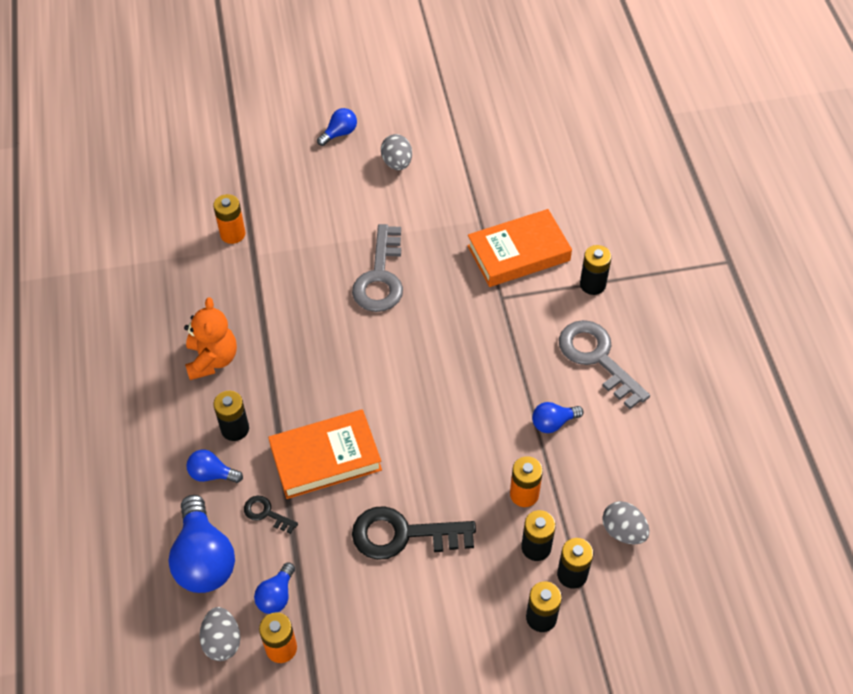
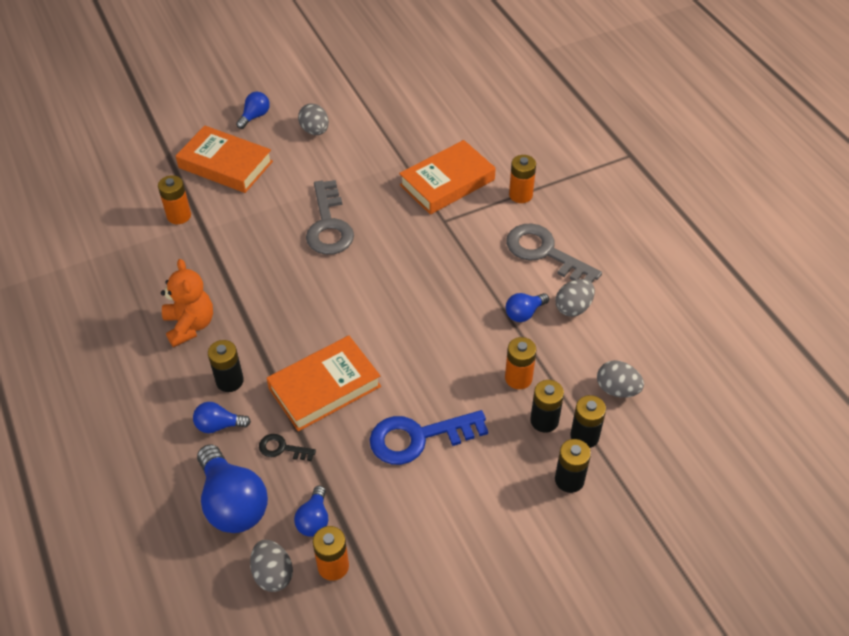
camera: 15 degrees left, 5 degrees down
(294, 184) = (225, 164): none -> orange book
(403, 534) = (419, 437): black key -> blue key
(592, 284) = (520, 195): black battery -> orange battery
(607, 428) = (573, 308): none -> grey egg

